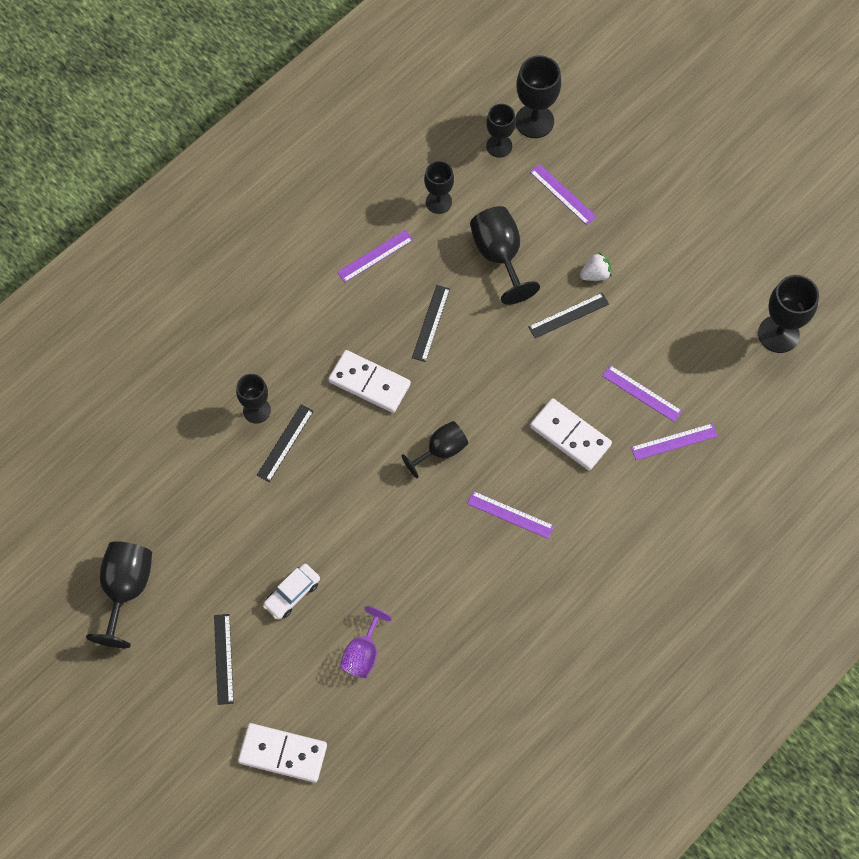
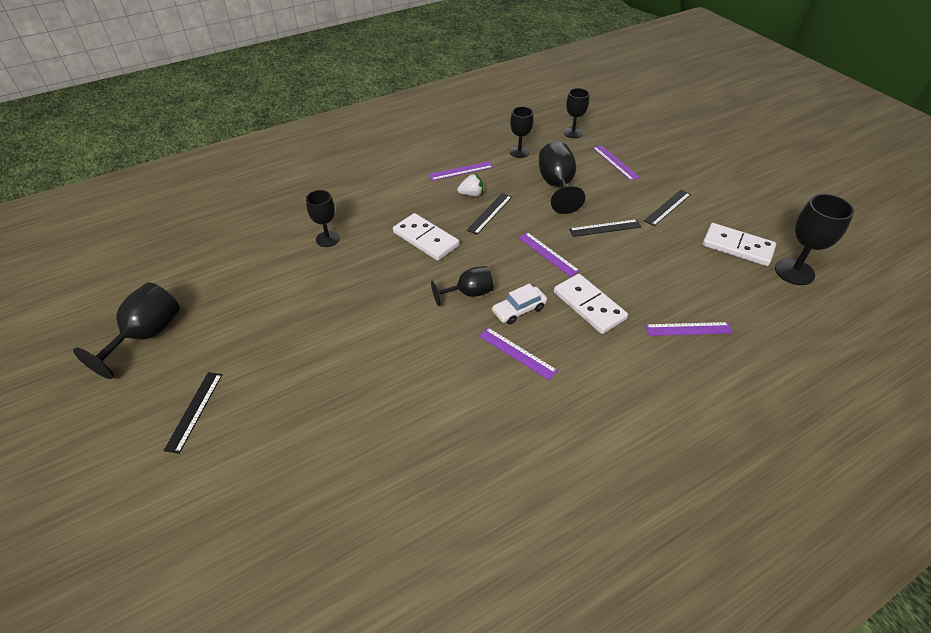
camera: 15 degrees right, 20 degrees down
(283, 753) = (199, 517): white domino -> white domino (737, 247)
(285, 443) = (339, 263): black ruler -> black ruler (667, 207)
(292, 594) = (287, 371): white car -> white car (519, 310)
(363, 653) = (329, 438): purple goblet -> none
(534, 121) = (602, 125): black goblet -> none
(595, 274) = (633, 208): white strawberry -> white strawberry (471, 194)
(641, 393) = (661, 288): purple ruler -> purple ruler (548, 254)

